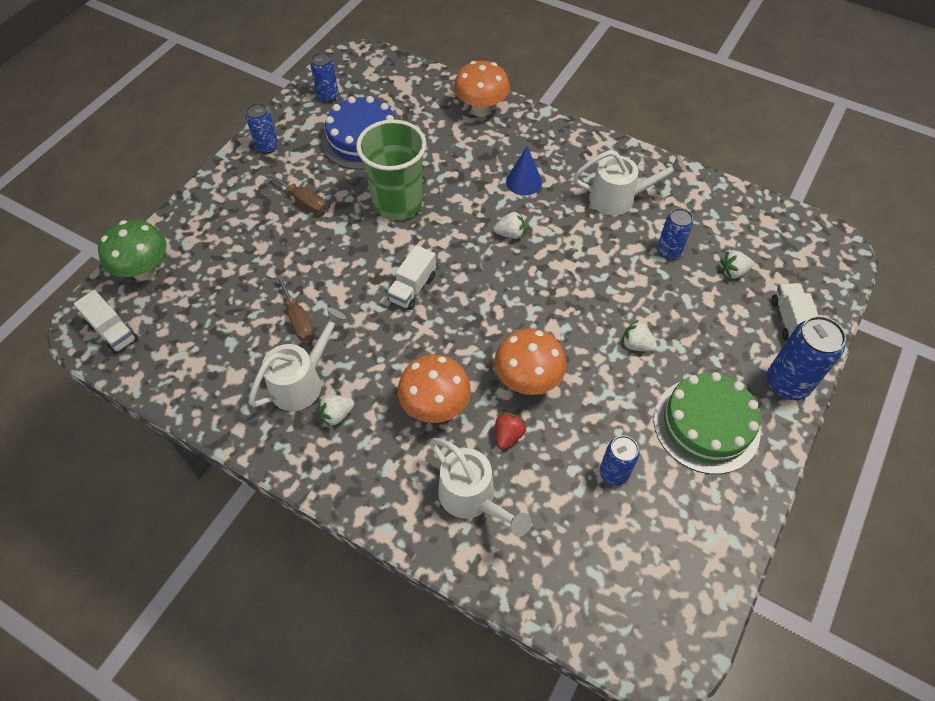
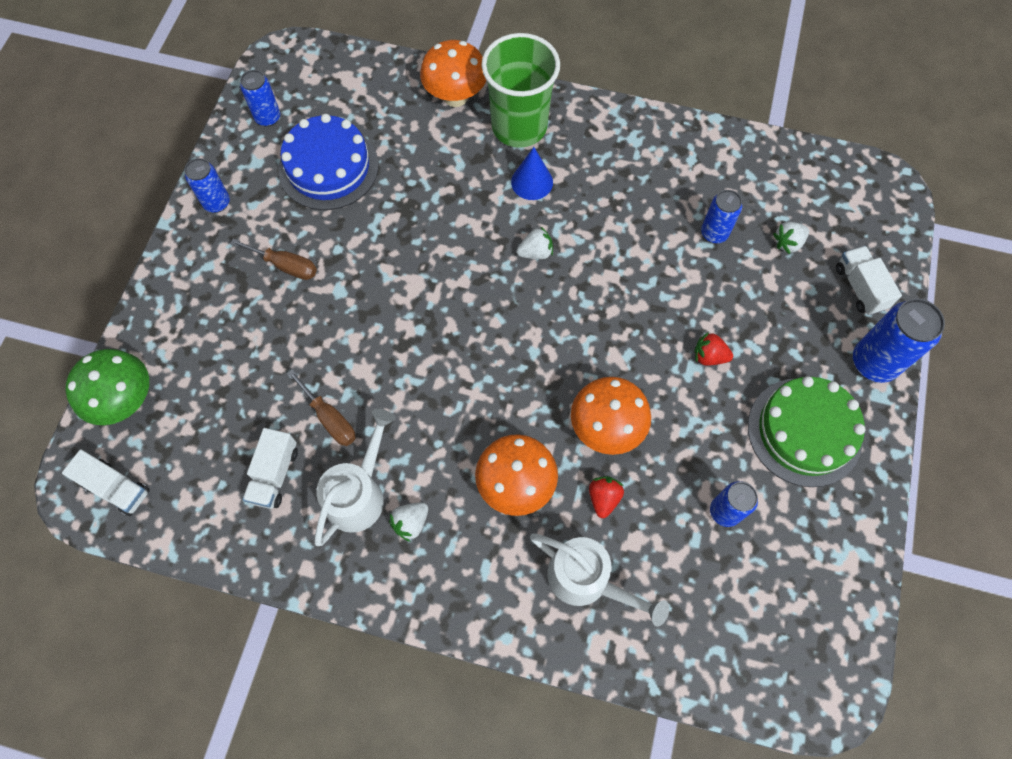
camera: 15 degrees left, 10 degrees up
(397, 203) = (396, 242): green cup -> green cup (519, 127)
(412, 288) = (446, 347): white truck -> white truck (274, 474)
(619, 199) = (644, 180): white watering can -> none
(636, 345) = (709, 356): white strawberry -> red strawberry

